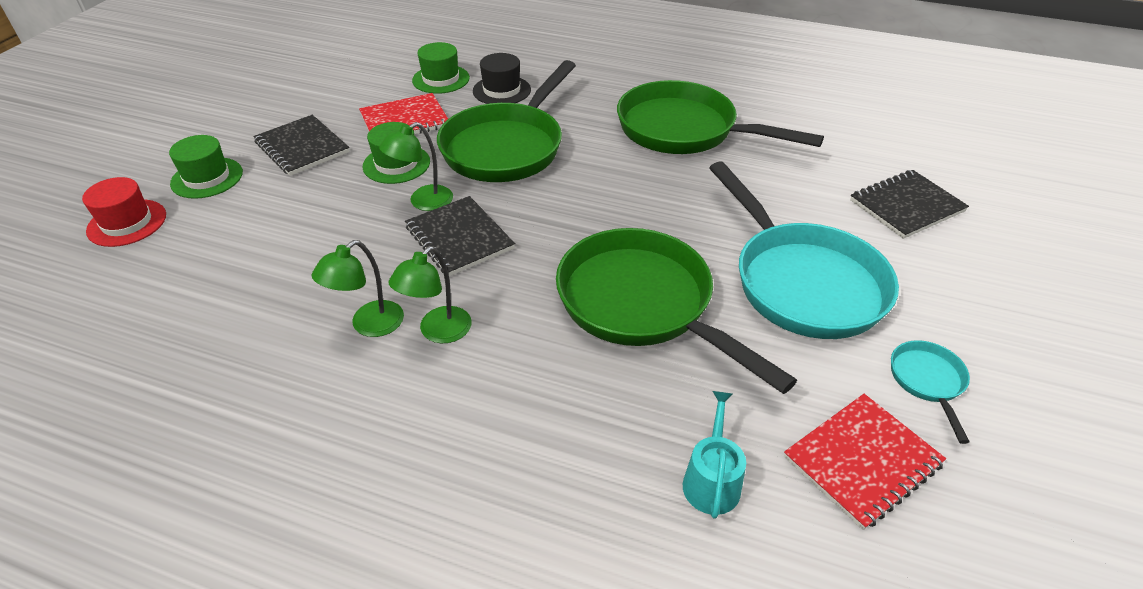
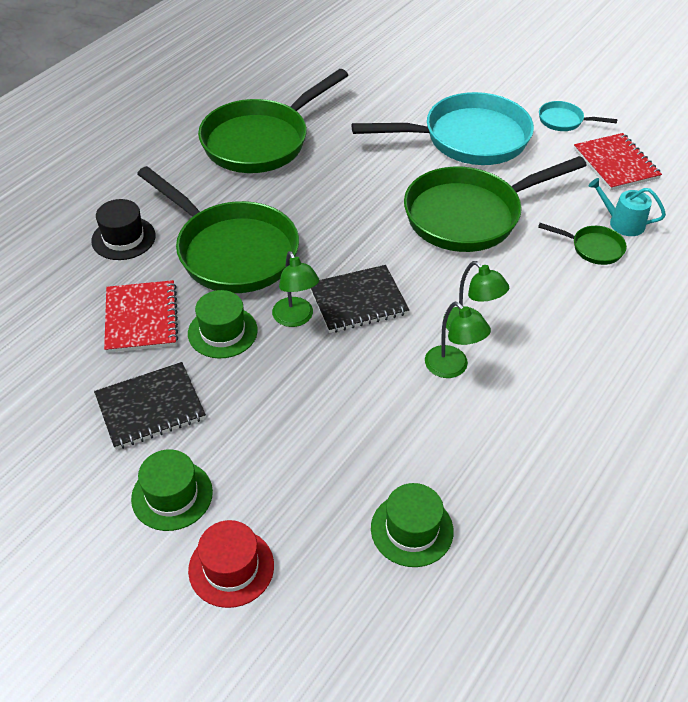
camera: 75 degrees left, 5 degrees up
(441, 79) = (69, 280): green hat -> green hat (412, 529)
(634, 446) = (593, 248): none -> green pan
(906, 206) = (406, 70): black notebook -> none

